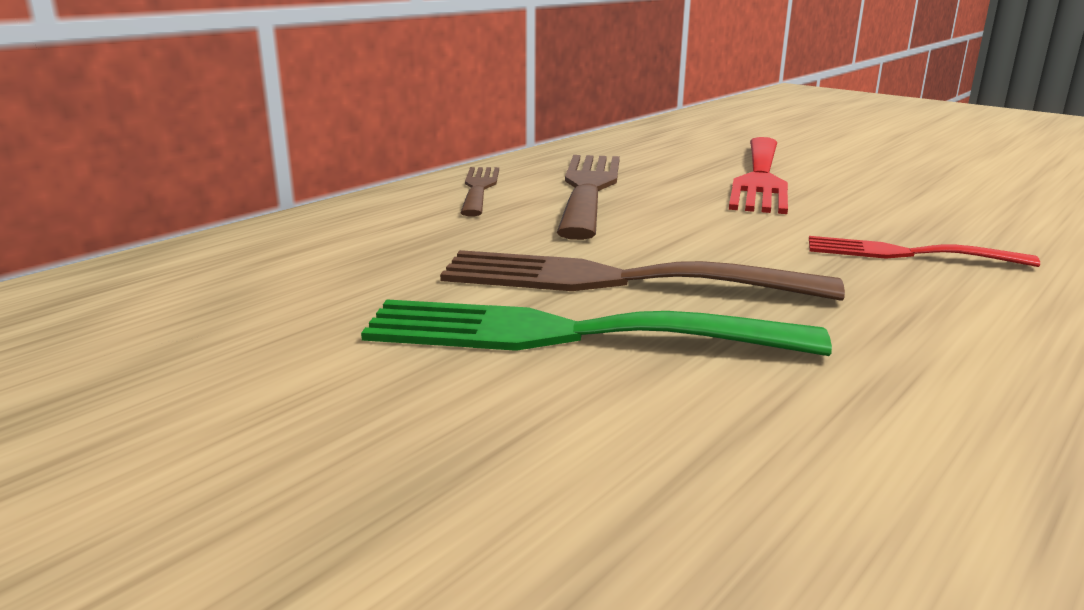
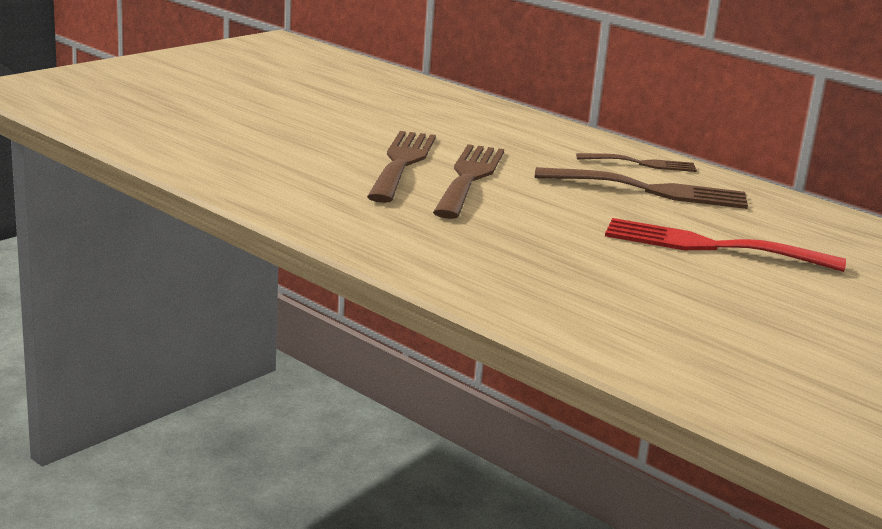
camera: 90 degrees right, 0 degrees up
(567, 334) = (402, 163): green fork -> brown fork
(906, 253) = (520, 250): red fork -> none

